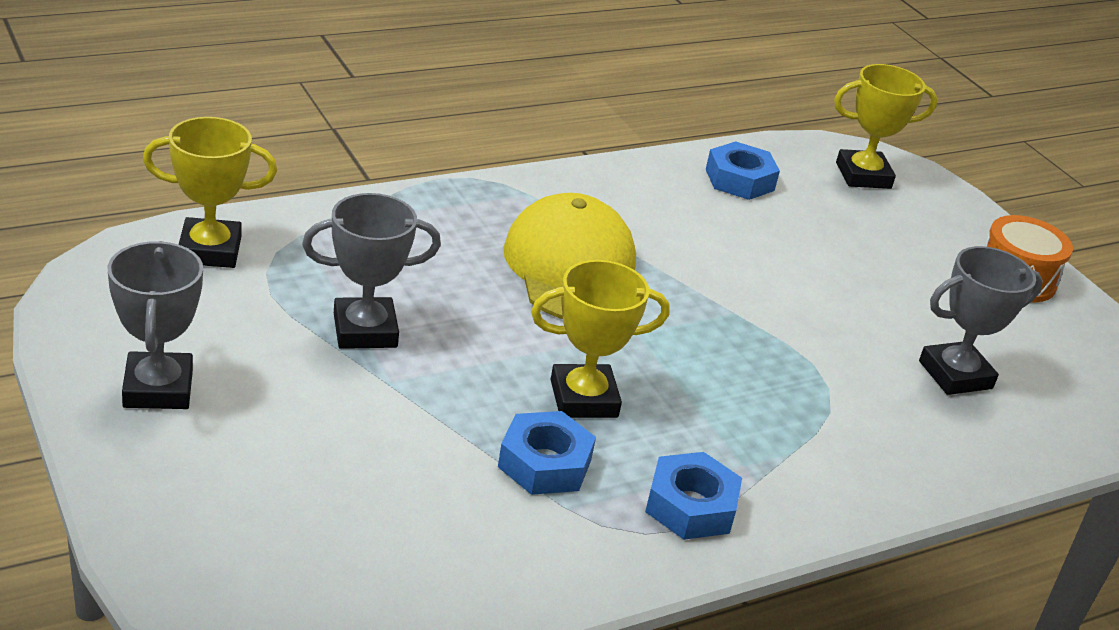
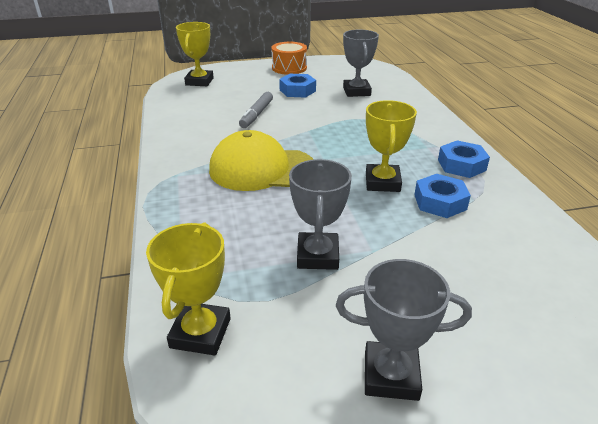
camera: 70 degrees left, 0 degrees up
(739, 180) = (190, 110): blue nut -> blue nut (297, 90)
(763, 251) = (257, 114): none -> grey marker

